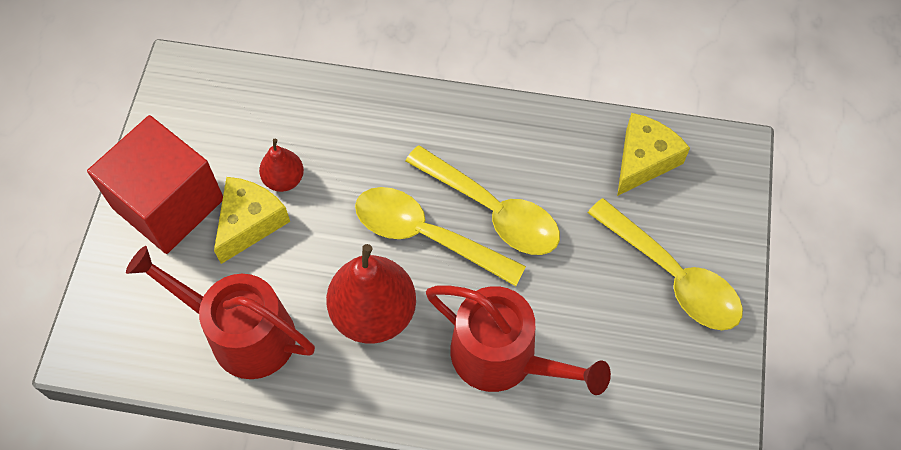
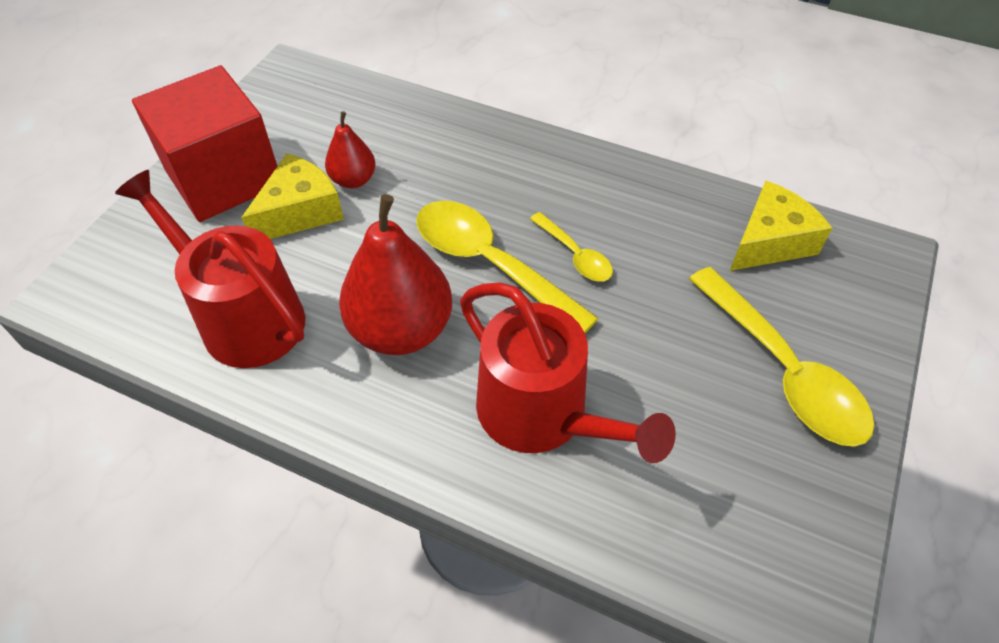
camera: 15 degrees right, 10 degrees down
(492, 210) = (575, 255): yellow spoon -> yellow spoon, size x0.52

